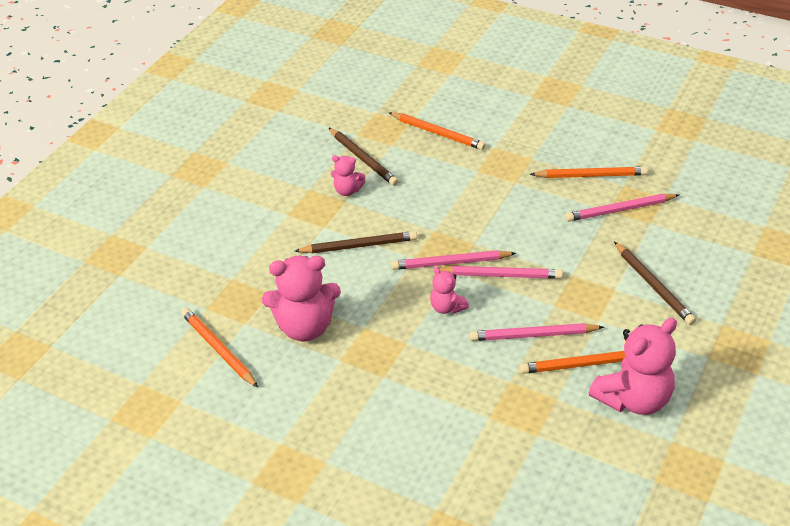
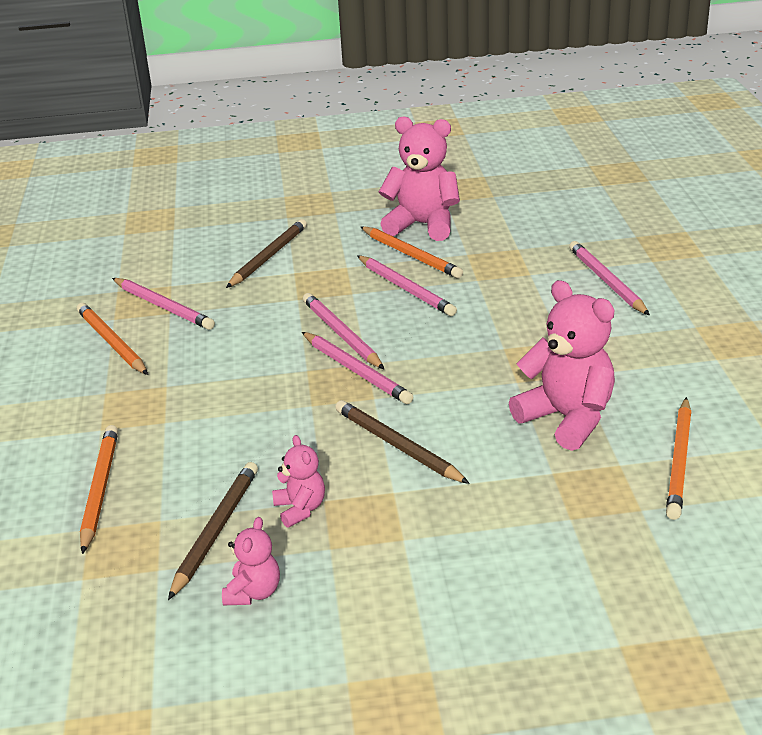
camera: 125 degrees left, 10 degrees down
(434, 455) = (606, 281): none -> pink pencil
(447, 307) = (426, 345): pink teddy bear -> pink teddy bear (253, 592)

